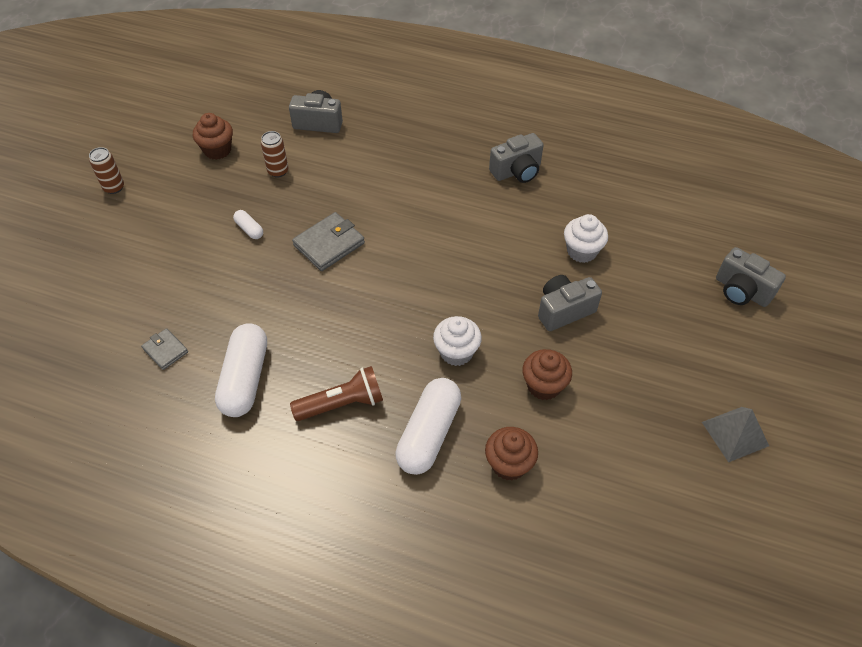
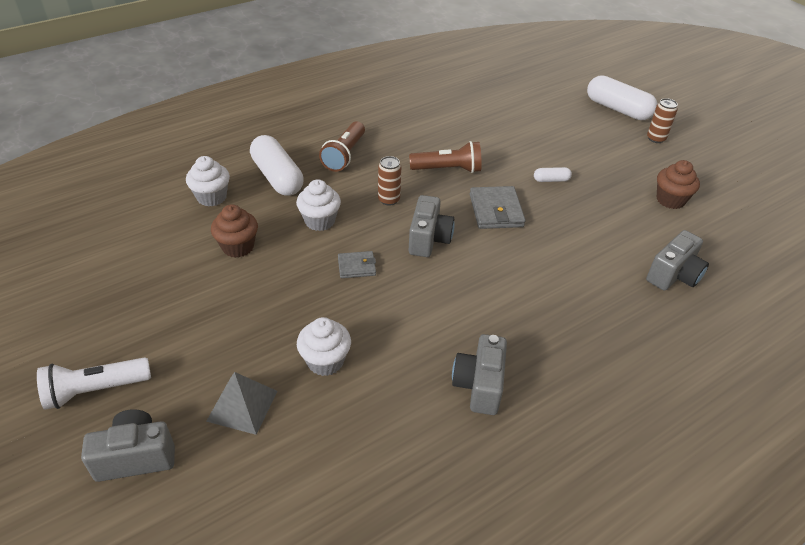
camera: 125 degrees right, 10 degrees down
(165, 350) = (466, 111): grey wallet -> grey wallet (356, 266)
(245, 379) = (409, 129): white capsule -> white capsule (618, 109)
(278, 171) = (614, 221): brown can -> brown can (389, 200)
(294, 307) = (448, 169): none -> brown flashlight
(509, 464) = (212, 197): brown cupcake -> white cupcake
(564, 310) = (281, 302): grey camera -> grey camera (428, 239)
(735, 433) = (59, 323): grey pyramid -> grey pyramid (242, 405)
(740, 353) = (95, 390): none -> white flashlight

